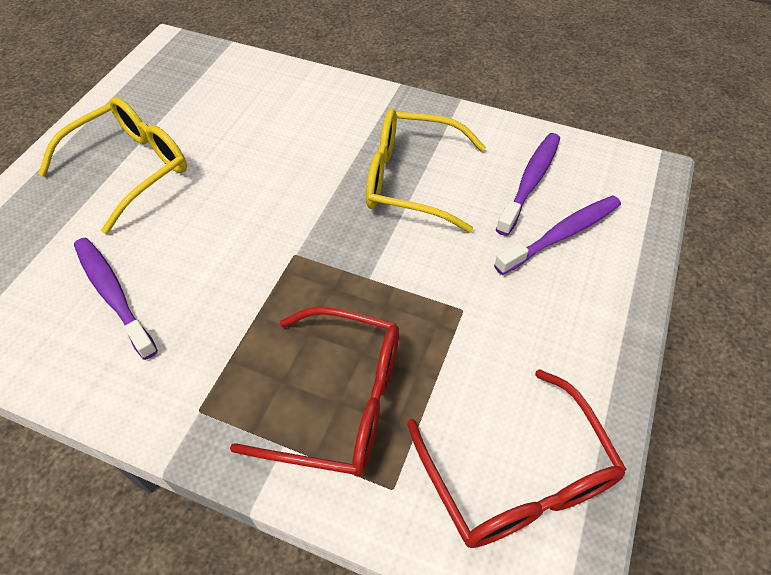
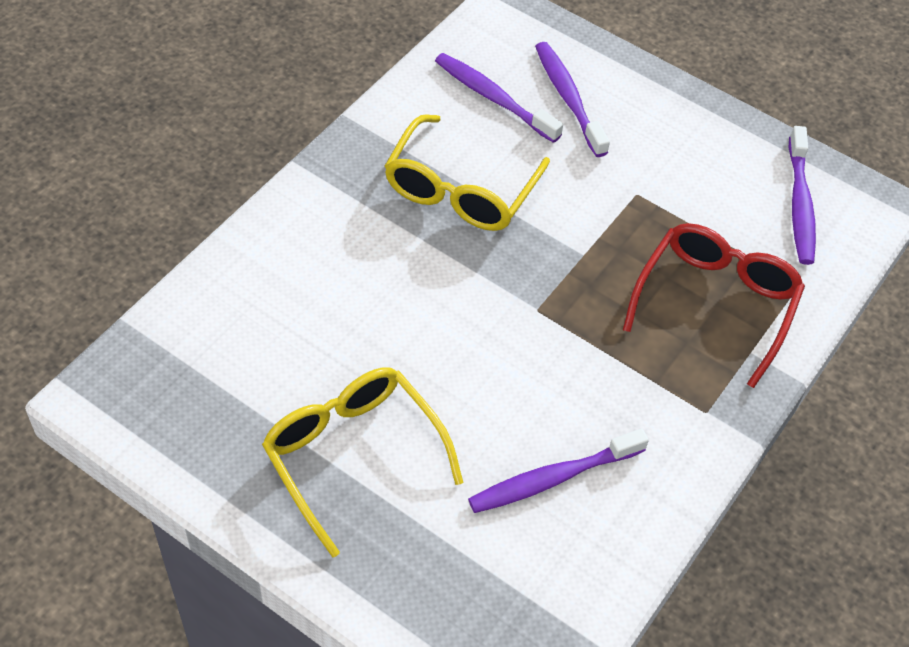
camera: 80 degrees left, 0 degrees up
(517, 477) = (799, 204): red glasses -> purple toothbrush

